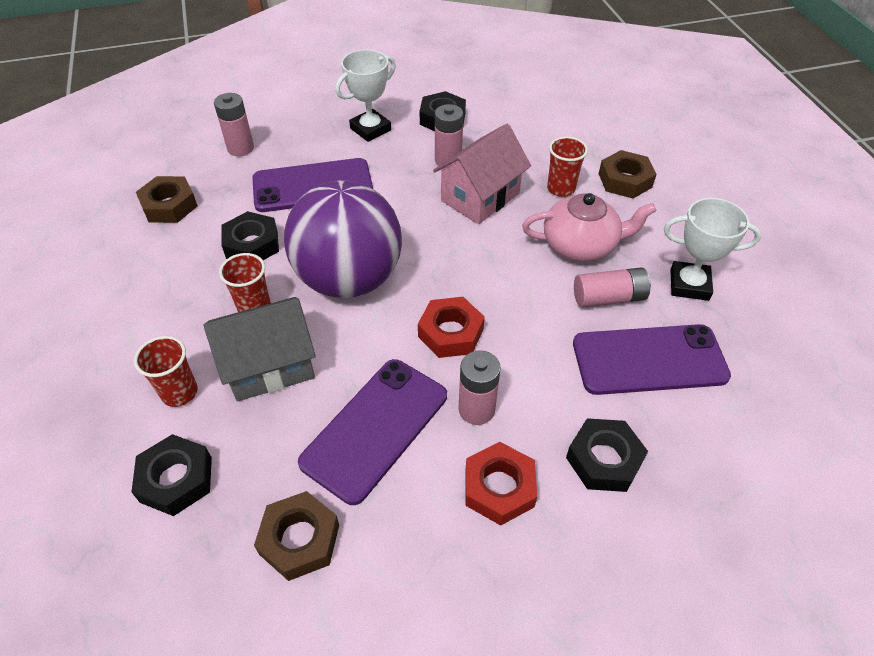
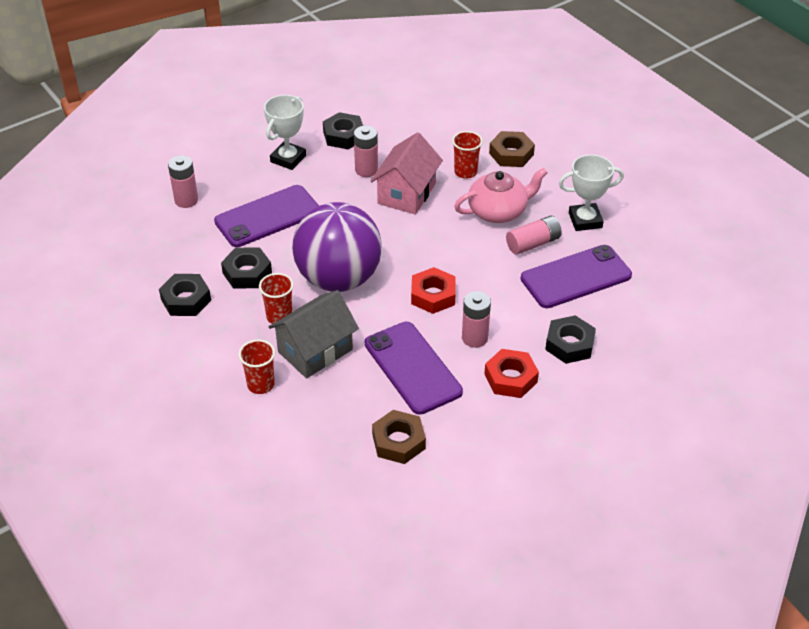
camera: 20 degrees left, 5 degrees down
(169, 205) = (158, 260): brown nut -> none
(176, 479) = (295, 434): black nut -> black nut (186, 300)
(375, 428) = (412, 368): purple phone -> purple phone turned 45 degrees counterclockwise

